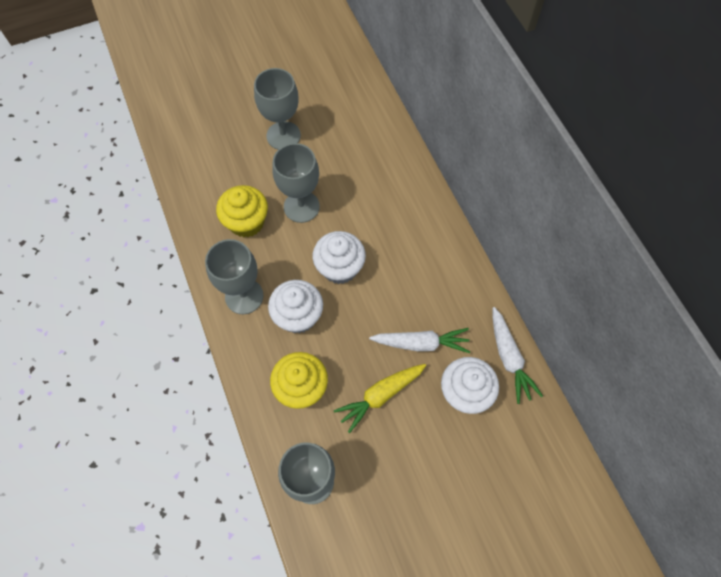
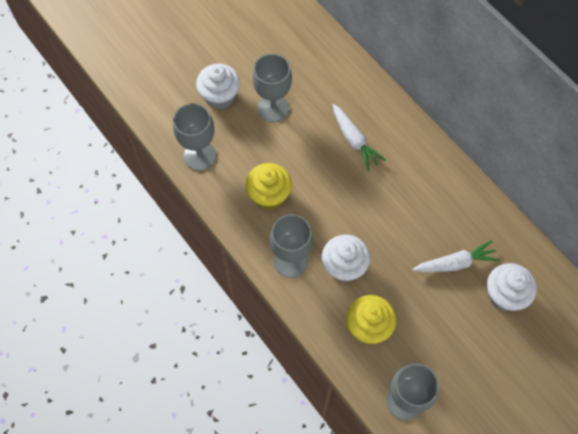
camera: 15 degrees left, 0 degrees up
(301, 206) = (312, 169): grey goblet -> grey goblet (200, 156)
(339, 268) = (365, 215): white cupcake -> white cupcake (220, 96)
(380, 396) = (436, 316): yellow carrot -> none
(509, 358) = (531, 257): white carrot -> white carrot (354, 140)

